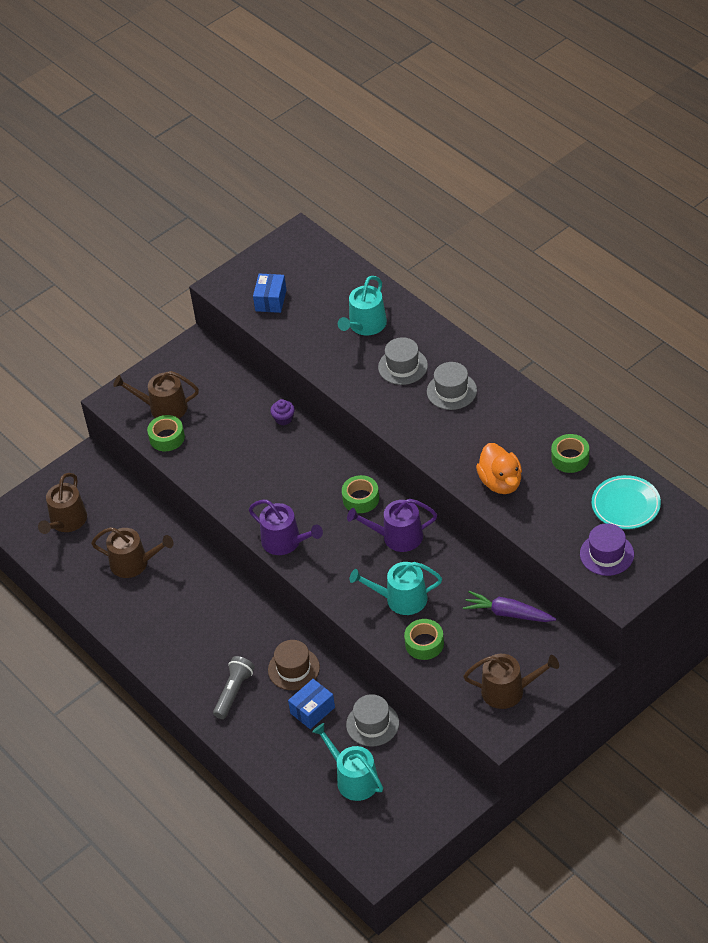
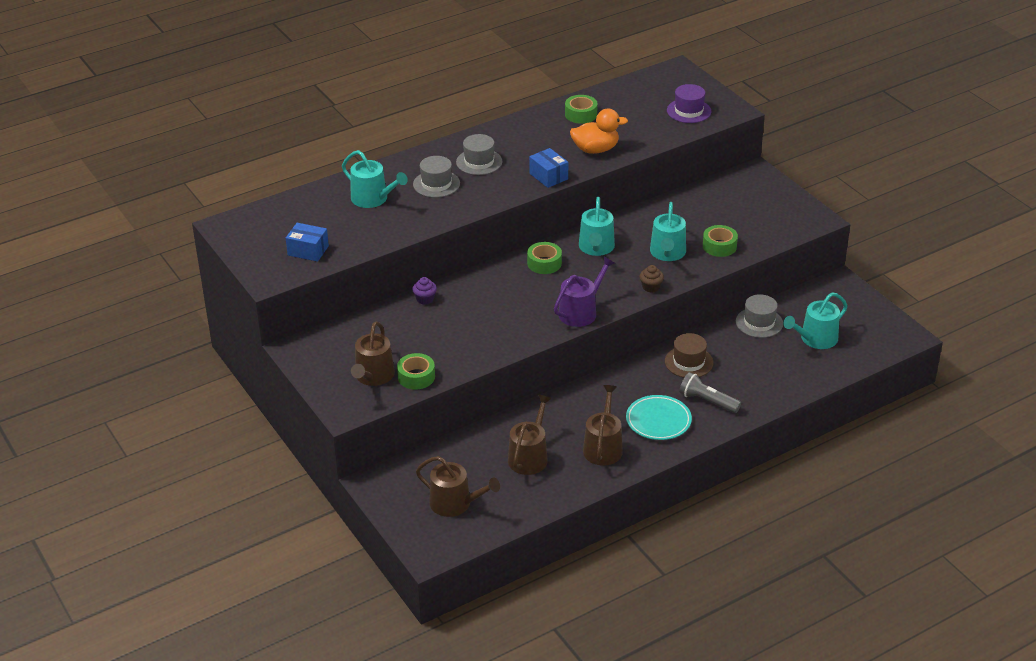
camera: 85 degrees left, 10 degrees down
(312, 710) = (738, 355): blue box -> blue box (548, 176)
(337, 593) = (651, 287): none -> brown cupcake
(397, 537) = (596, 248): purple watering can -> turquoise watering can
(508, 613) = (697, 201): purple carrot -> none
(508, 690) = (777, 210): brown watering can -> brown watering can (603, 447)
(626, 505) = (640, 96): turquoise plate -> turquoise plate (658, 421)

